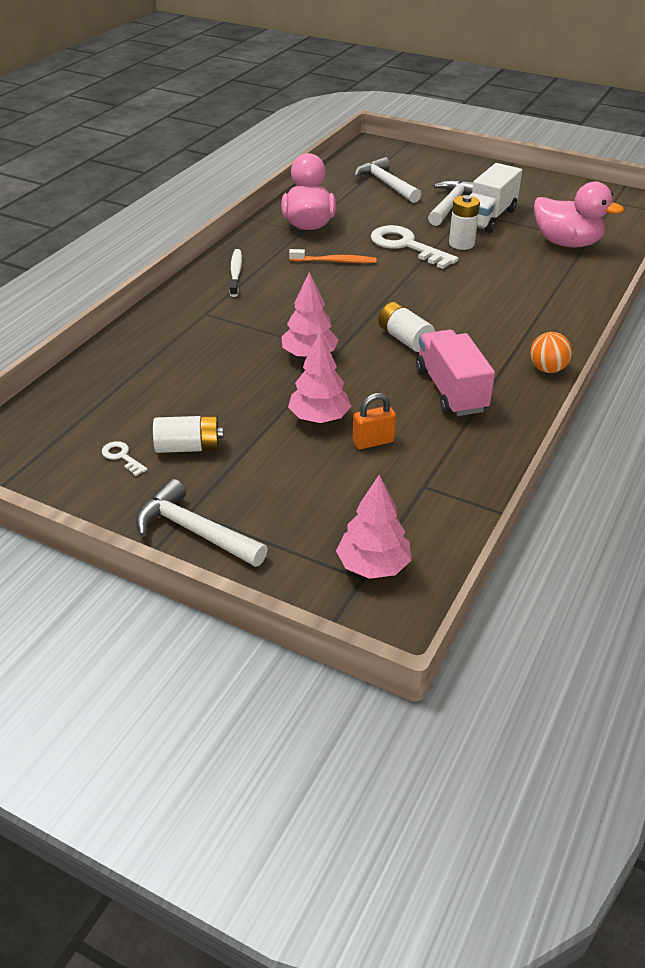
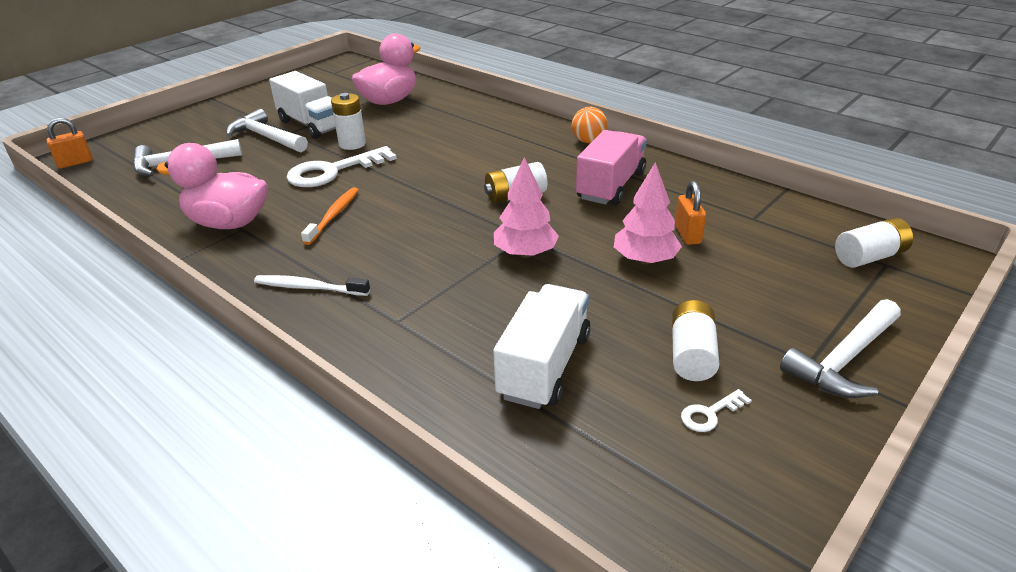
camera: 75 degrees left, 5 degrees down
(165, 380) = (544, 366): none -> white truck
(368, 149) = (75, 163): none -> orange padlock
(373, 566) = (869, 257): pink tree -> white battery
(450, 390) = (611, 186): pink truck -> pink truck turned 120 degrees clockwise

